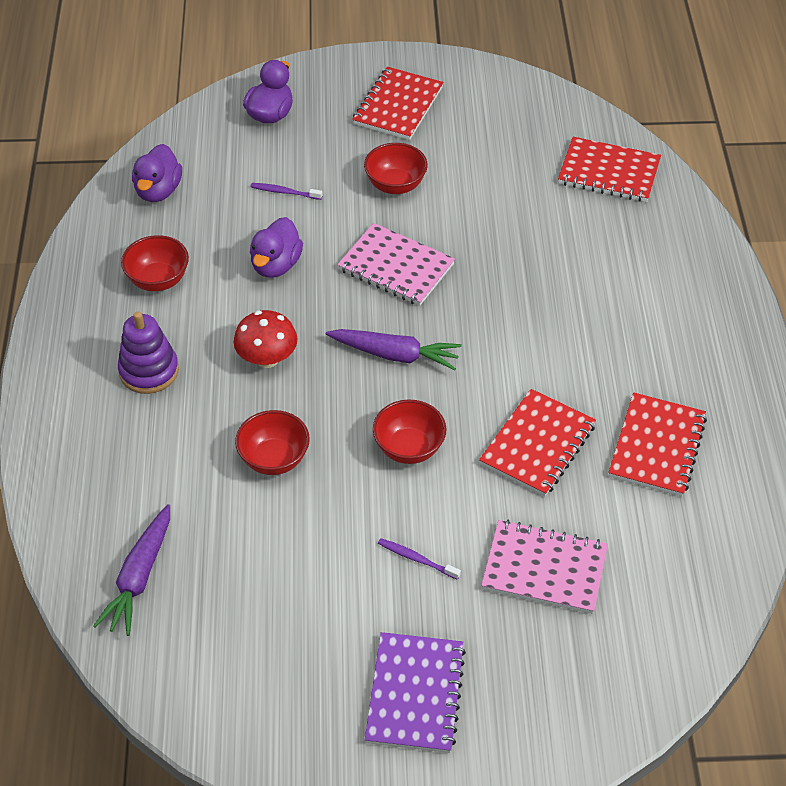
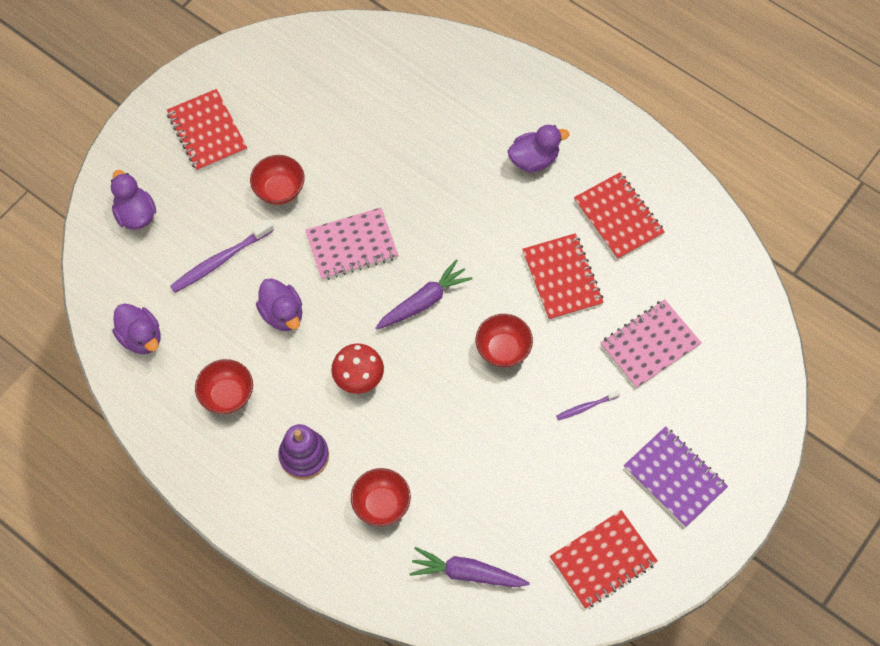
camera: 50 degrees left, 15 degrees up
(139, 577) = (467, 573): purple carrot -> purple carrot turned 135 degrees clockwise
(274, 459) = (444, 432): red bowl -> red bowl (381, 504)
(285, 192) = (220, 260): purple toothbrush -> purple toothbrush, size x1.84
(608, 172) = (388, 62): red notebook -> red notebook (603, 560)
(639, 339) = (534, 159): none -> purple duck

